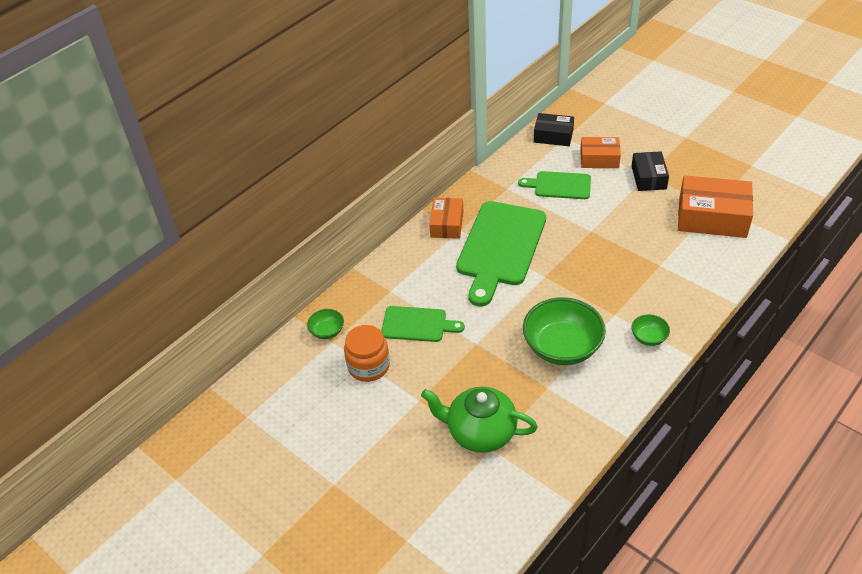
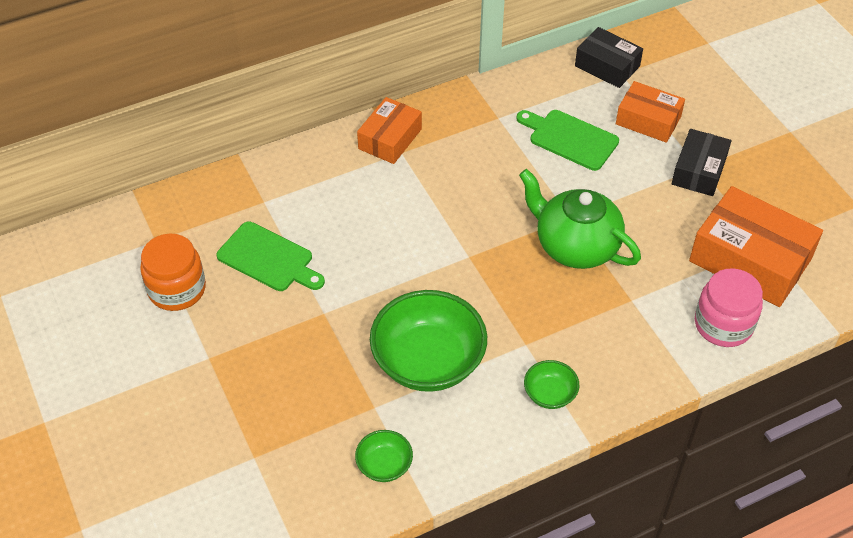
camera: 20 degrees right, 5 degrees up
(327, 331) = (157, 225): green bowl -> green bowl (384, 465)
(480, 432) = (254, 430): green teapot -> green teapot (575, 246)
(500, 247) = (437, 196): green cutting board -> none
(722, 259) = (723, 324): none -> pink jar

